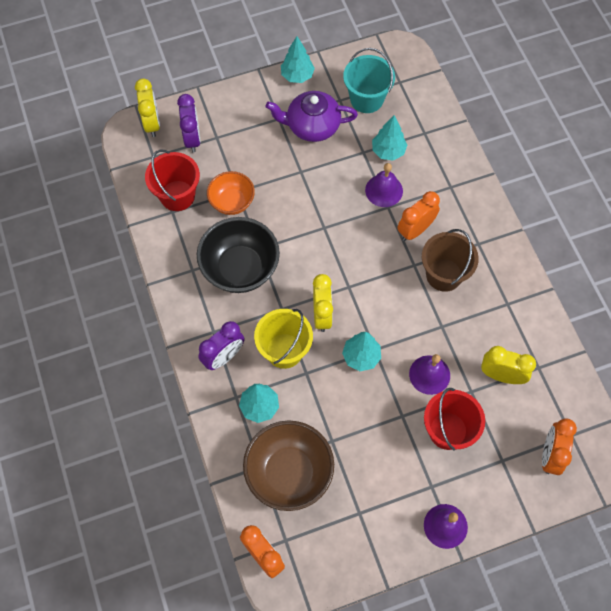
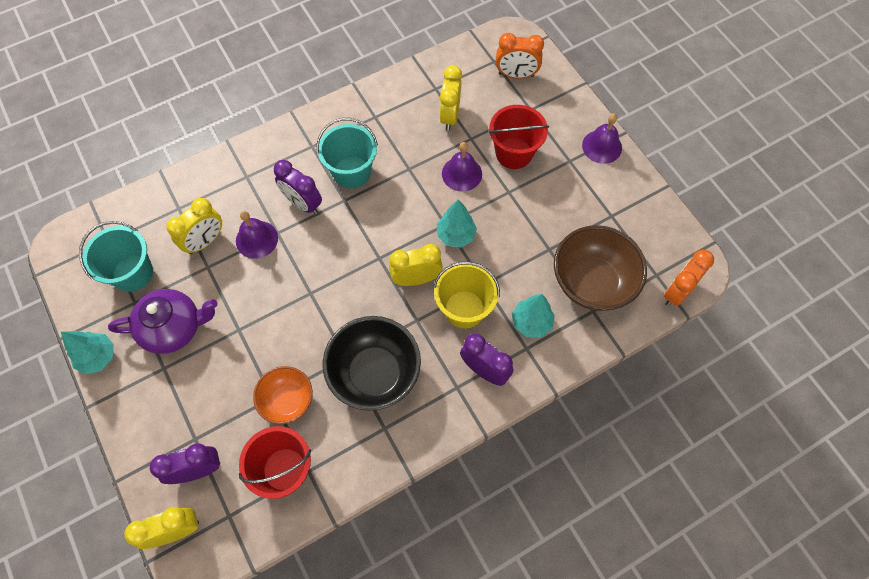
camera: 100 degrees left, 0 degrees up
(312, 126) = (173, 327): purple teapot -> purple teapot turned 90 degrees counterclockwise
(388, 151) = (205, 241): turquoise tree -> yellow clock
(415, 230) = (303, 203): orange clock -> purple clock
(444, 275) = (352, 172): brown bucket -> turquoise bucket

